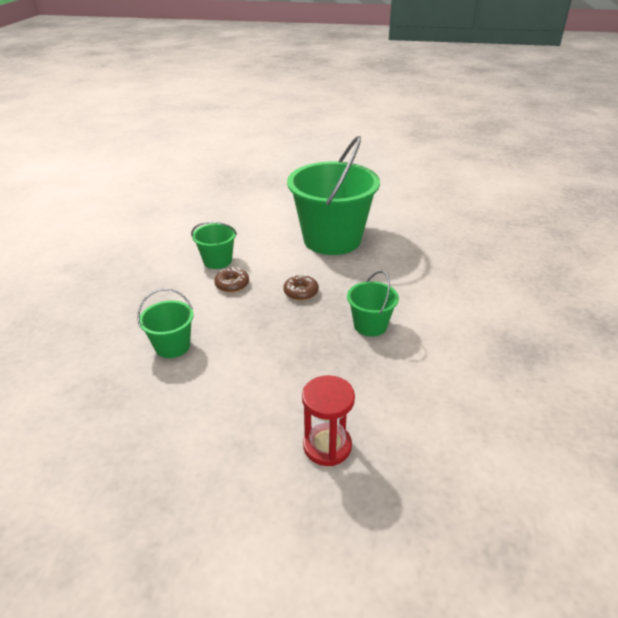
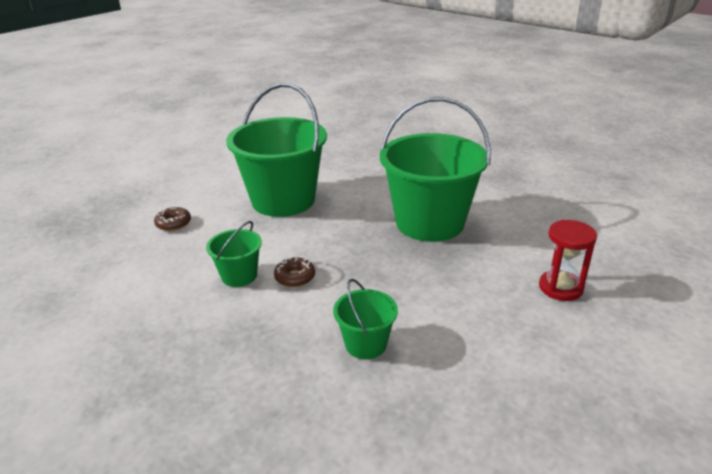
camera: 60 degrees left, 5 degrees down
(301, 292) = (350, 241): brown donut -> brown donut (173, 223)
(370, 325) = (429, 223): green bucket -> green bucket, size x2.16

